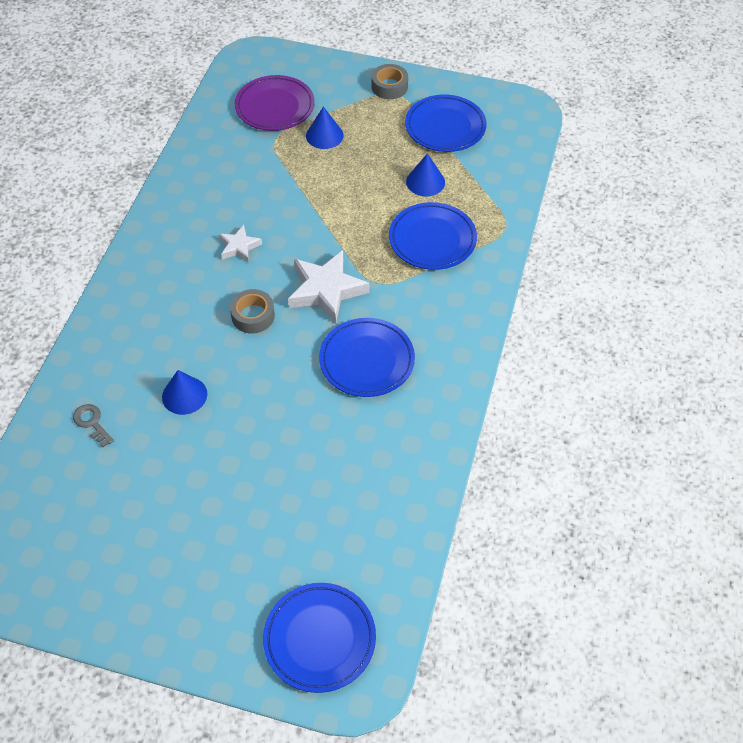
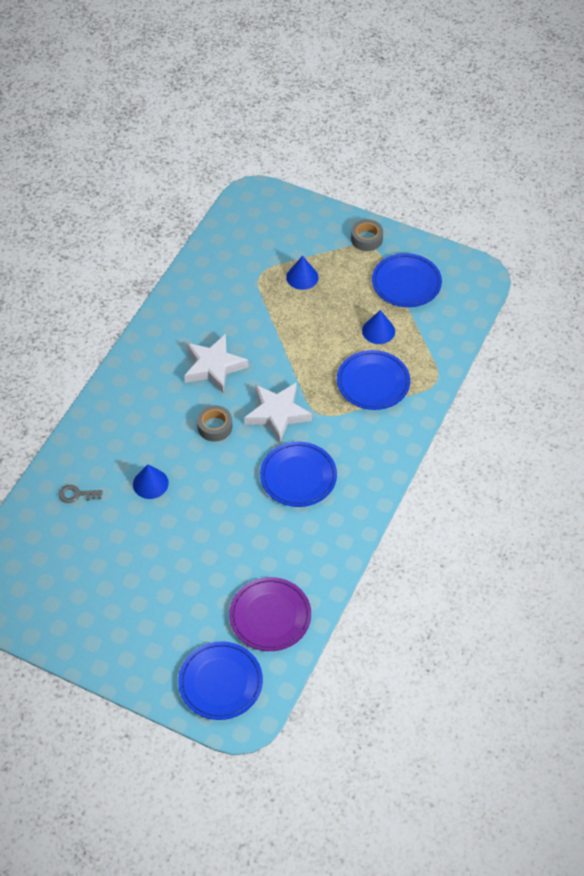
camera: 10 degrees right, 0 degrees up
(92, 423) = (76, 494): grey key -> grey key turned 60 degrees counterclockwise
(239, 247) = (214, 366): white star -> white star, size x1.82
(275, 107) = (265, 245): purple plate -> purple plate (270, 616)

